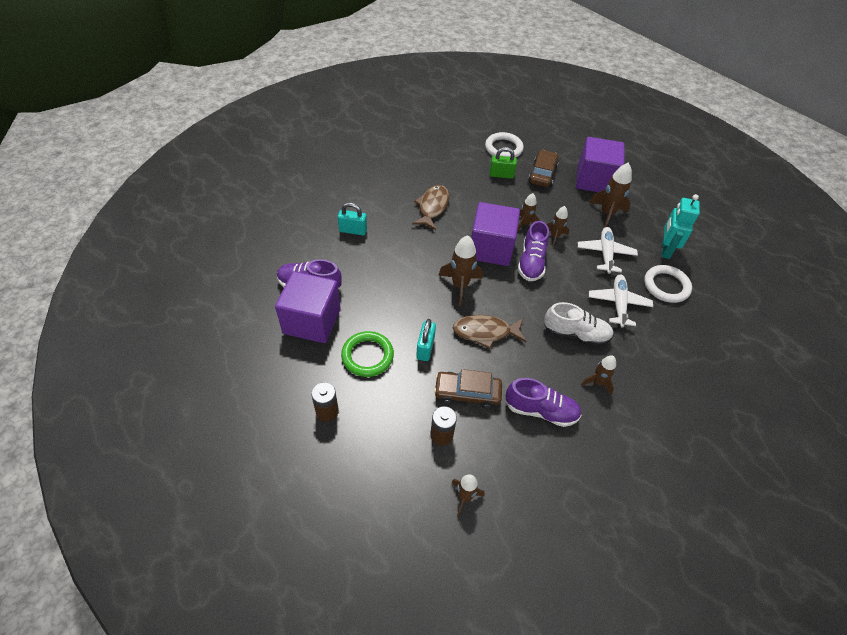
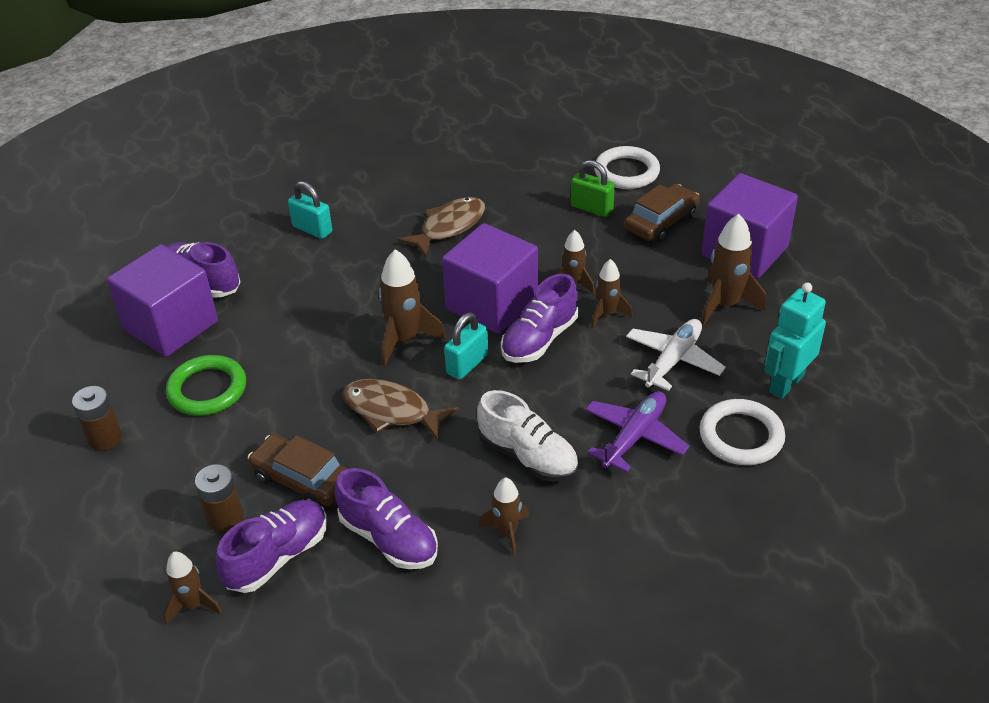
camera: 30 degrees right, 10 degrees down
(425, 348) = (291, 404): turquoise padlock -> turquoise padlock (467, 364)
(489, 446) = (278, 556): none -> purple shoe
(618, 303) = (634, 436): white plane -> purple plane

